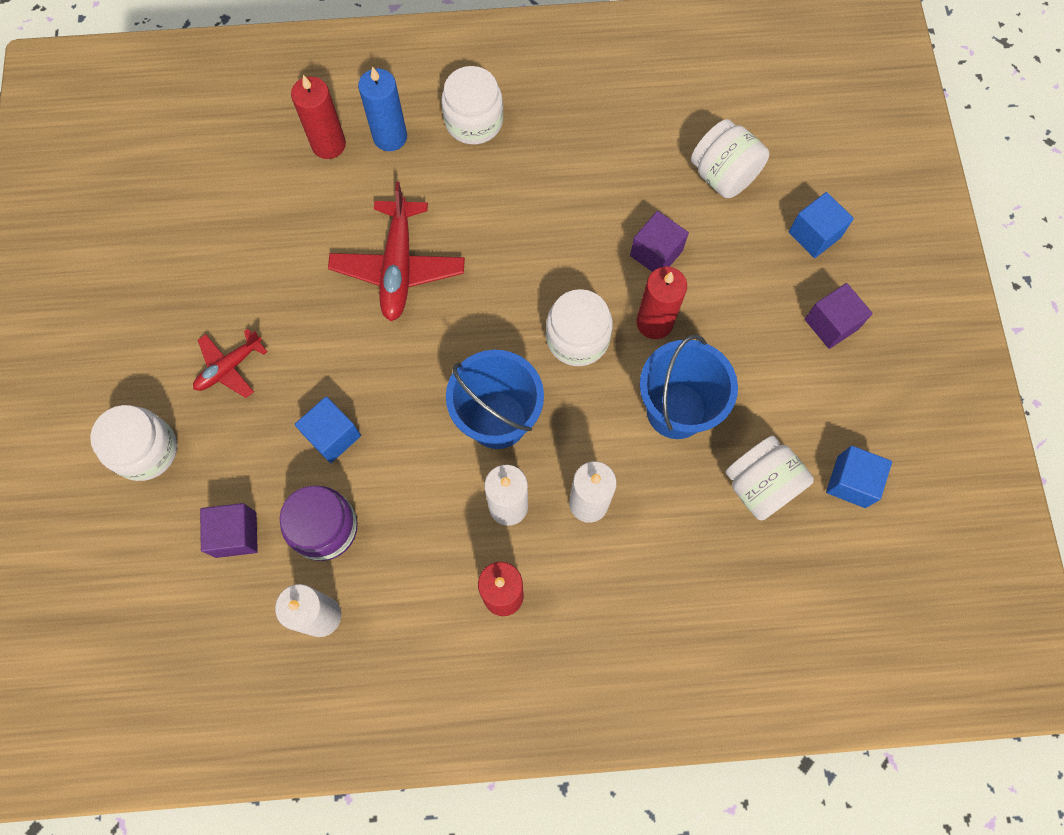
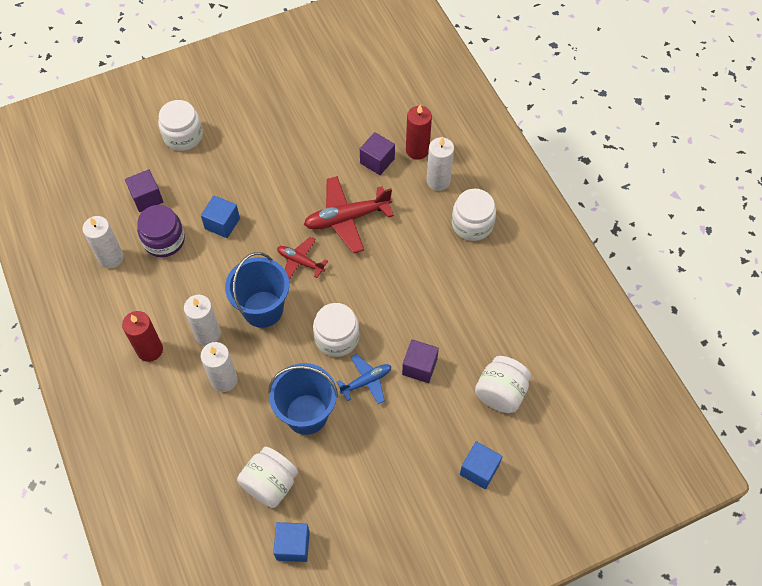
camera: 70 degrees right, 10 degrees down
(229, 367) = (247, 156): red plane -> red plane (300, 262)
(390, 137) = (438, 181): blue candle -> white candle
(654, 322) = (366, 381): red candle -> blue plane
(831, 324) = (410, 500): purple cube -> purple cube (377, 161)

